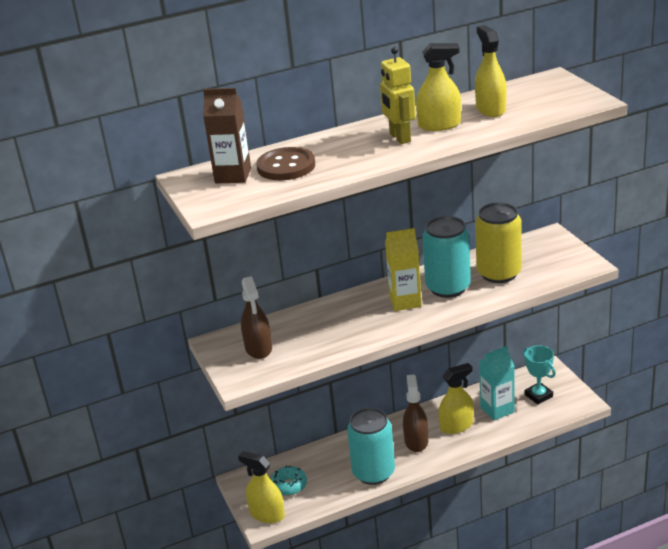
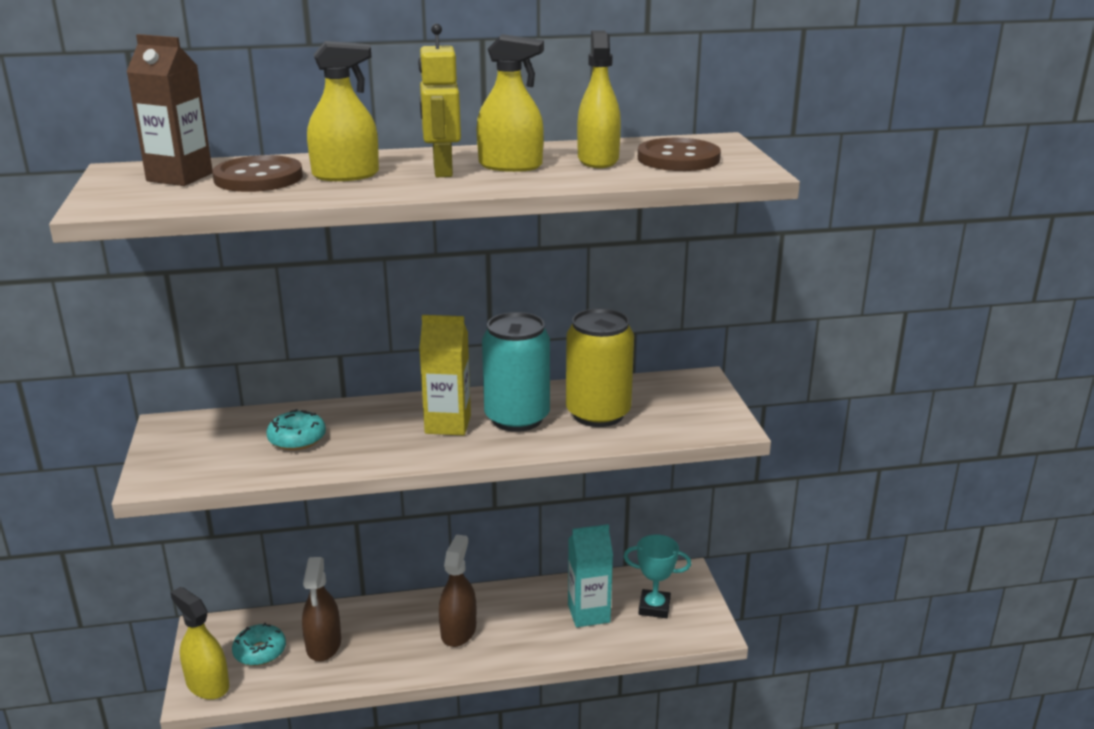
camera: 10 degrees right, 5 degrees down
(258, 348) = (214, 444): brown spray bottle -> brown spray bottle (323, 645)
(312, 333) = (297, 439): none -> turquoise donut
(373, 472) = (378, 661): turquoise can -> none
(456, 425) = (523, 623): yellow spray bottle -> yellow spray bottle (345, 175)
(538, 396) = (654, 607): turquoise trophy -> turquoise trophy turned 60 degrees counterclockwise
(540, 99) = (678, 158): none -> brown button

